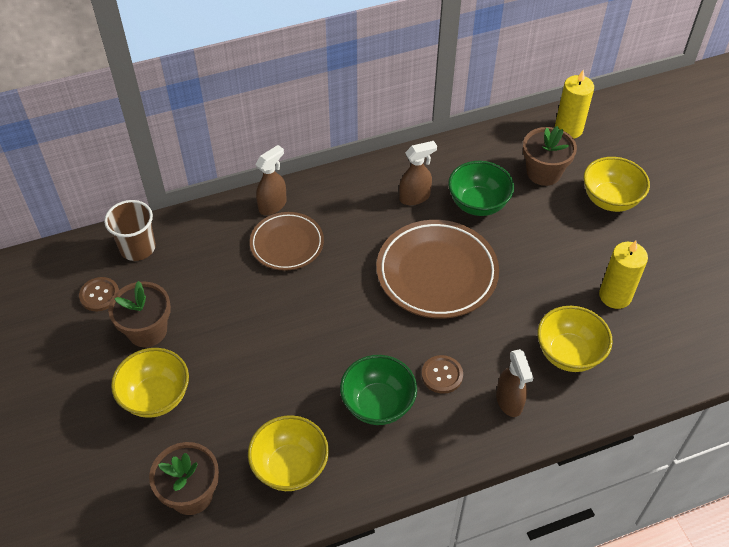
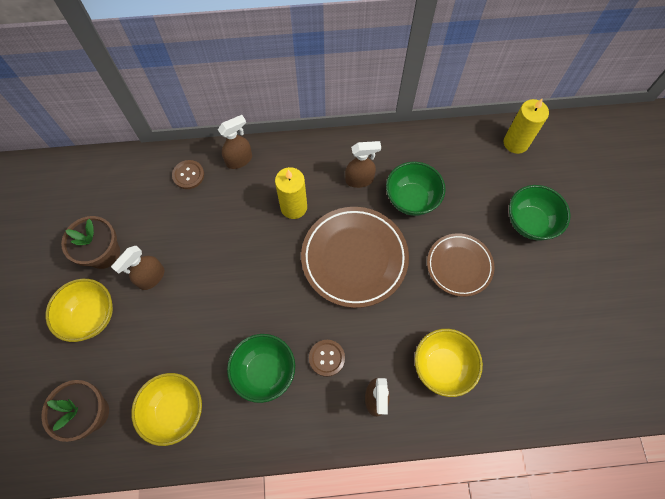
camera: 15 degrees right, 15 degrees up
(99, 295) = (77, 211): brown button -> brown button (188, 175)
(137, 248) = (120, 174): brown cup -> none
(213, 342) = (151, 278): none -> brown spray bottle
(287, 244) = (239, 200): brown plate -> brown plate (459, 266)
(543, 173) = (479, 181): brown flower pot -> none
(610, 200) = (529, 222): yellow bowl -> green bowl
(615, 296) = (502, 320): yellow candle -> yellow candle (293, 207)

